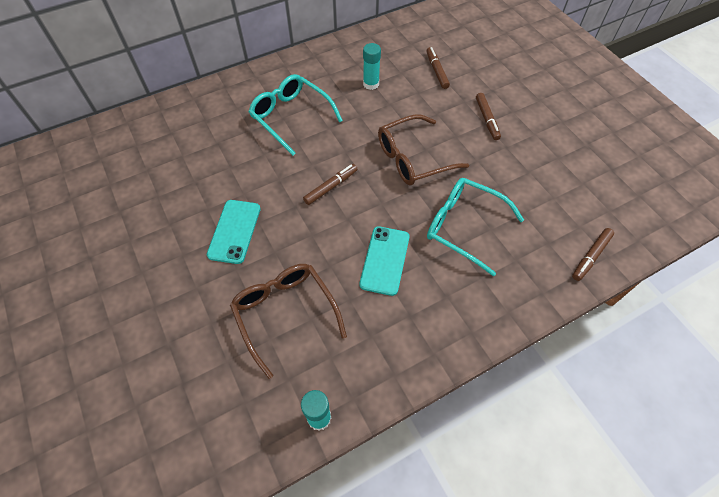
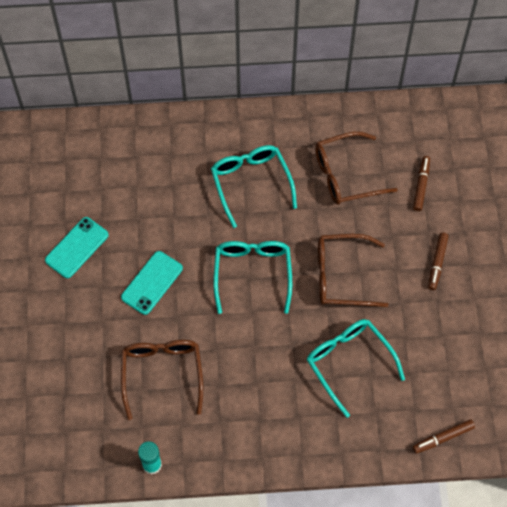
camera: 25 degrees right, 5 degrees up
(331, 187) = (252, 274): brown marker -> turquoise glasses
(371, 84) = (346, 175): turquoise glue stick -> brown glasses
(384, 260) = (264, 363): turquoise phone -> turquoise phone (76, 247)

